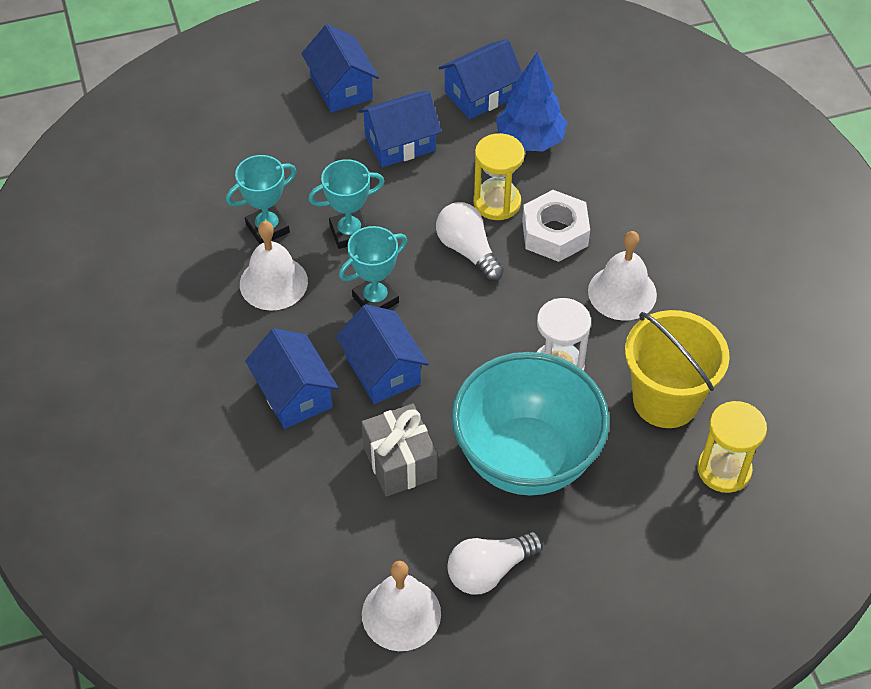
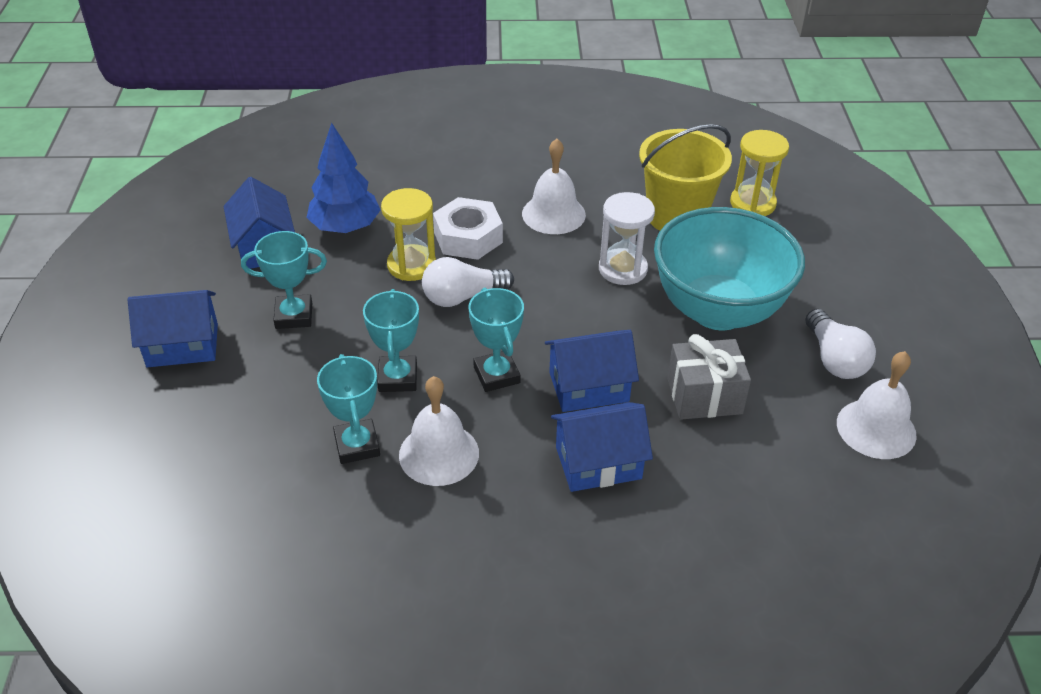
camera: 75 degrees left, 10 degrees down
(400, 143) = (294, 316): blue house -> turquoise trophy

